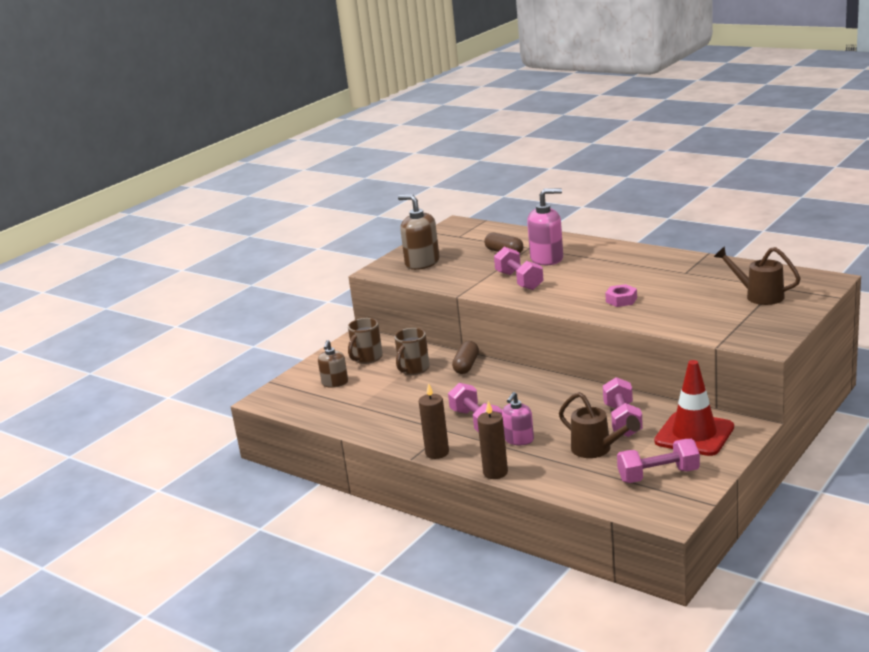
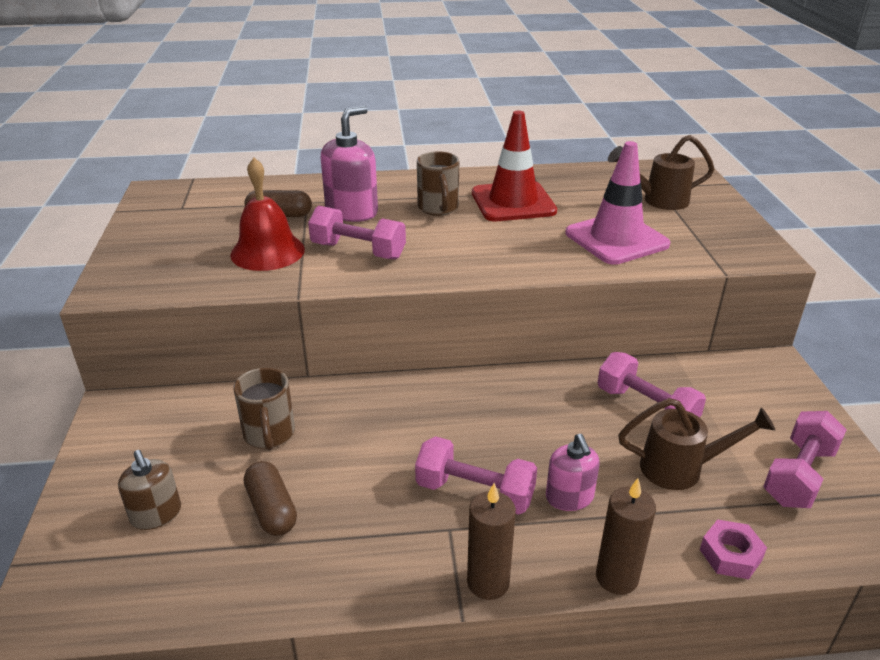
camera: 45 degrees left, 10 degrees up
(367, 358) = (167, 443): brown mug -> brown mug (438, 208)
(422, 263) = (172, 259): brown soap dispenser -> none
(466, 365) = (344, 399): brown capsule -> brown capsule (272, 509)
(472, 270) = (267, 252): none -> red bell
(621, 300) = (527, 243): pink nut -> pink nut (730, 555)
(682, 311) = (616, 239): none -> pink traffic cone
(694, 434) = (743, 396): red traffic cone -> red traffic cone (513, 202)

